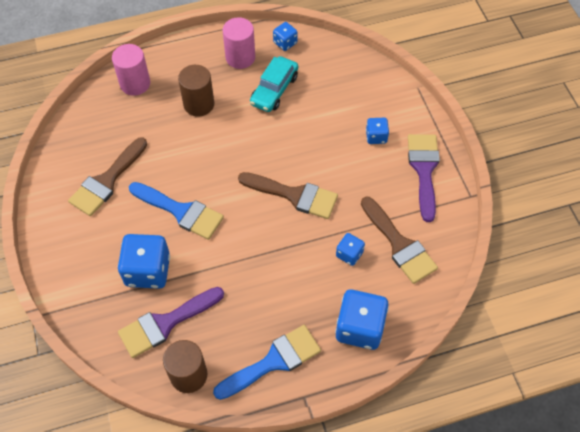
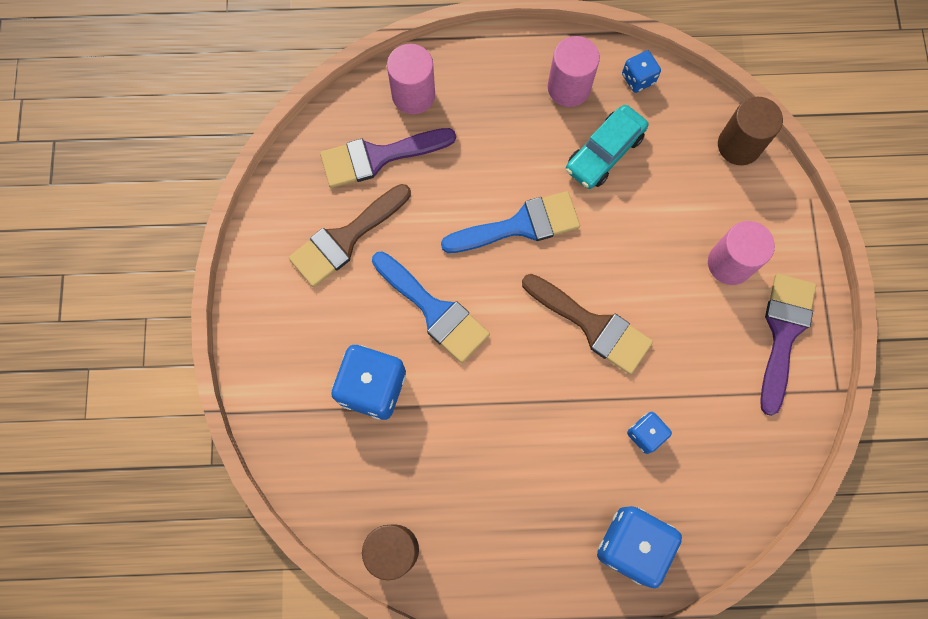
camera: 15 degrees right, 15 degrees up
(166, 323) = (380, 469): purple brush -> purple brush (378, 157)
(199, 104) = (494, 150): brown cylinder -> brown cylinder (739, 145)
(273, 361) = (507, 561): blue brush -> blue brush (520, 225)
(376, 136) = (729, 263): blue dice -> pink cylinder
(399, 244) = (718, 437): brown brush -> none

